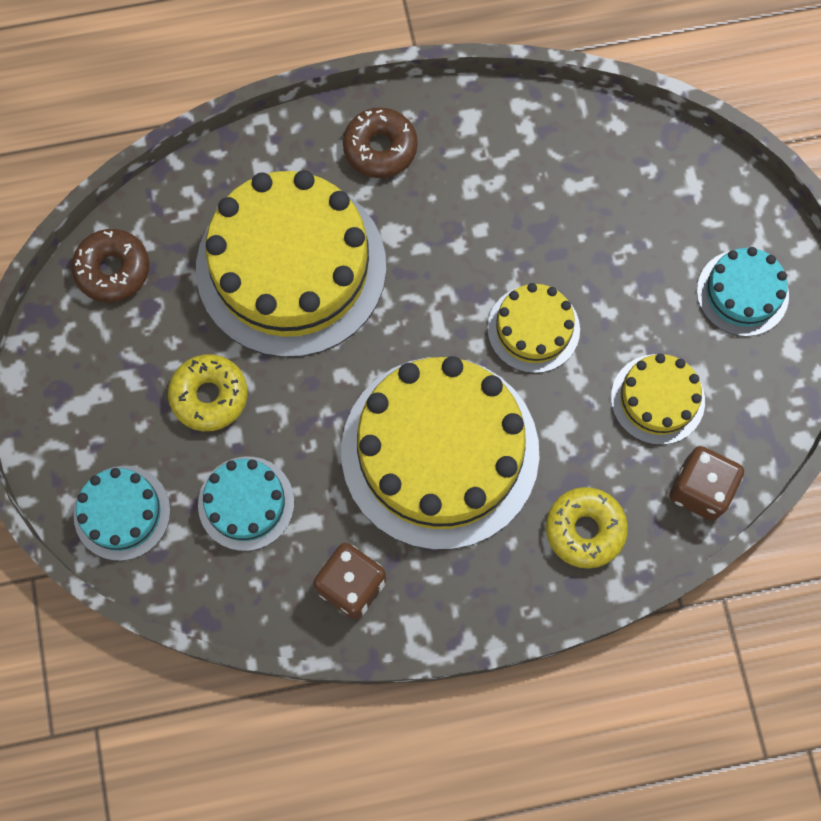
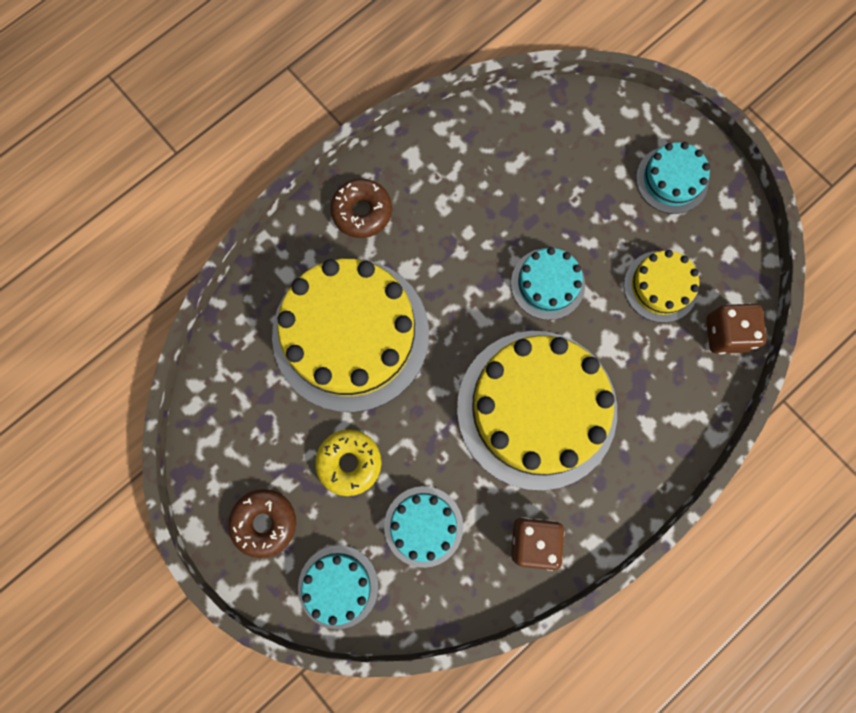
camera: 30 degrees left, 5 degrees up
(113, 270) = (221, 409): brown donut -> brown donut (264, 522)
(533, 329) = (547, 284): yellow cake -> turquoise cake
(585, 530) = (667, 407): yellow donut -> none

